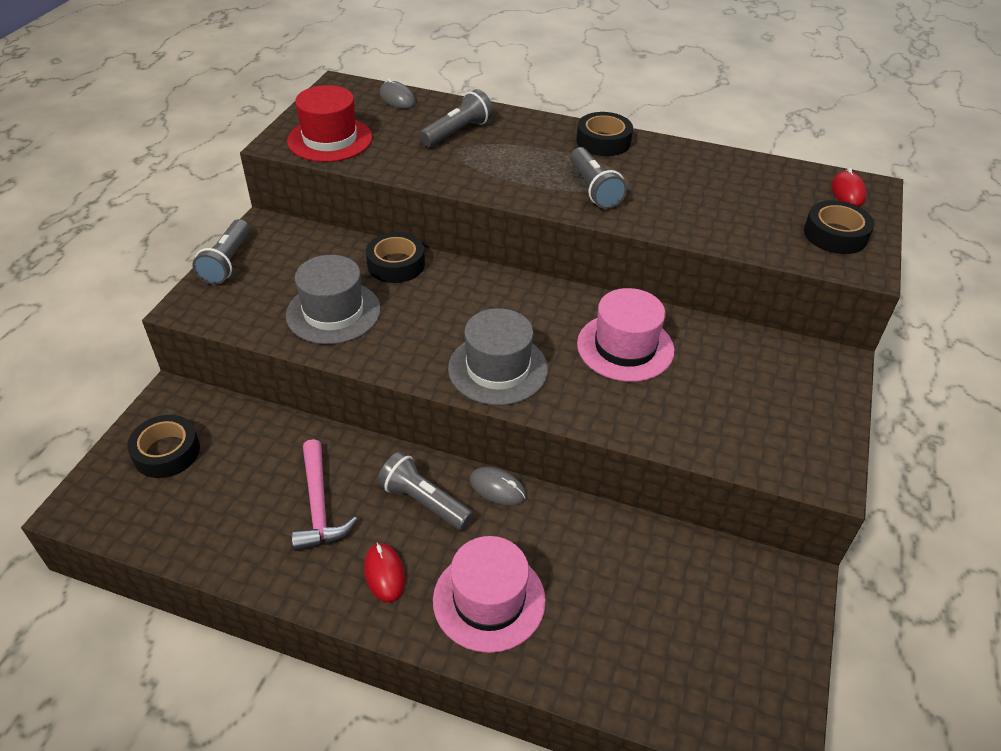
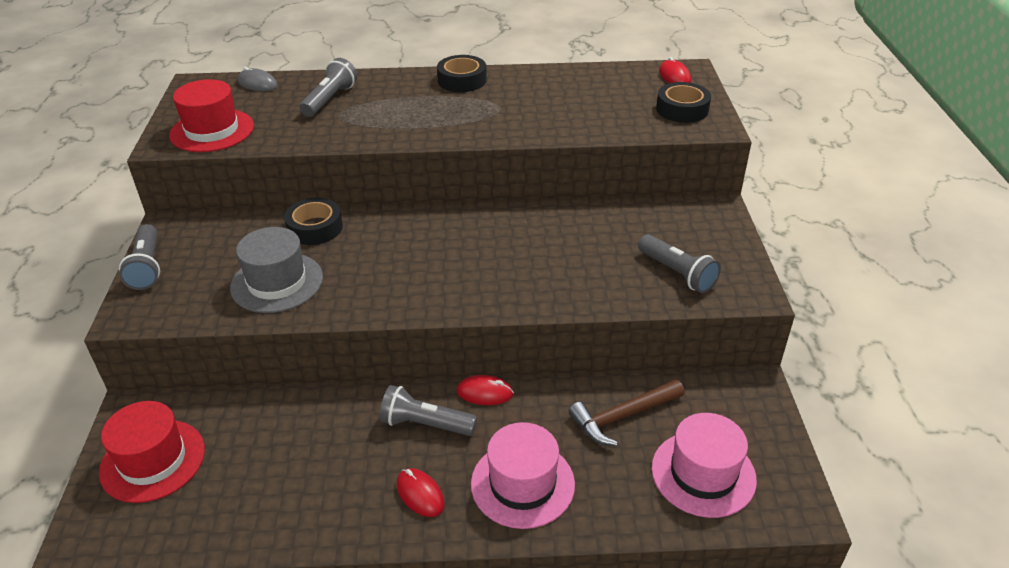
camera: 20 degrees left, 5 degrees down
(167, 452) = (153, 460): black tape -> red hat
(319, 506) = (330, 458): pink hammer -> none
(497, 488) = (484, 393): grey mouse -> red mouse
(498, 369) = (452, 288): grey hat -> none
(594, 189) = (475, 118): grey flashlight -> grey flashlight (677, 273)
(625, 347) = (550, 242): pink hat -> pink hat (703, 473)
(628, 564) = (622, 416): none -> brown hammer

